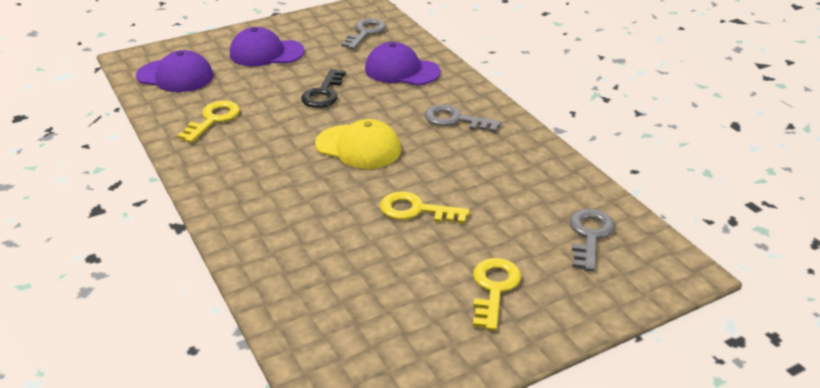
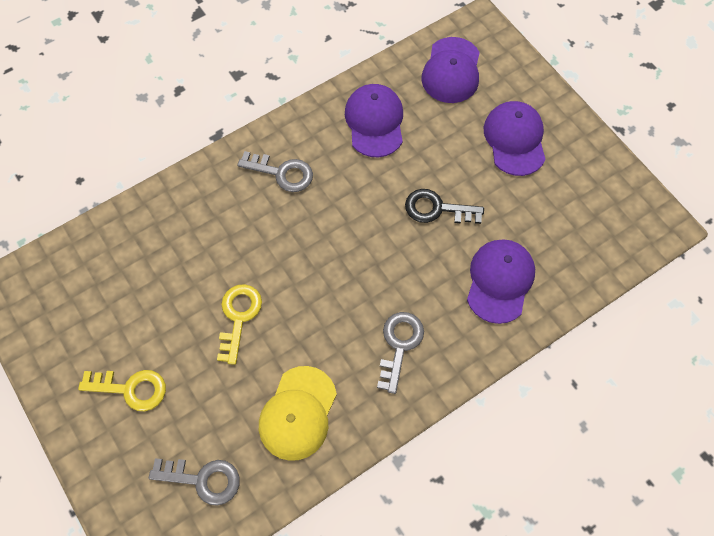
camera: 85 degrees right, 30 degrees up
(213, 119) = (374, 122): yellow key -> purple cap
(358, 147) = (338, 255): yellow cap -> yellow cap (298, 413)
(365, 33) = (585, 232): grey key -> grey key (282, 173)

